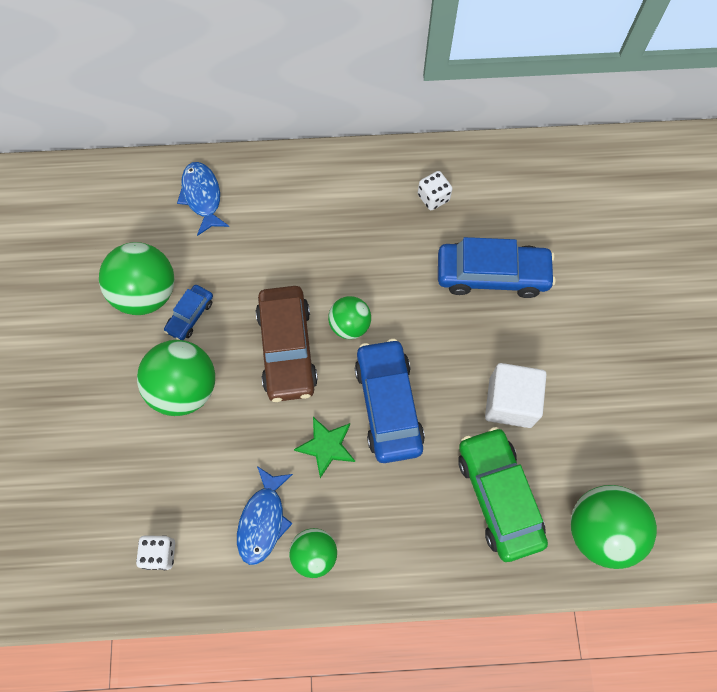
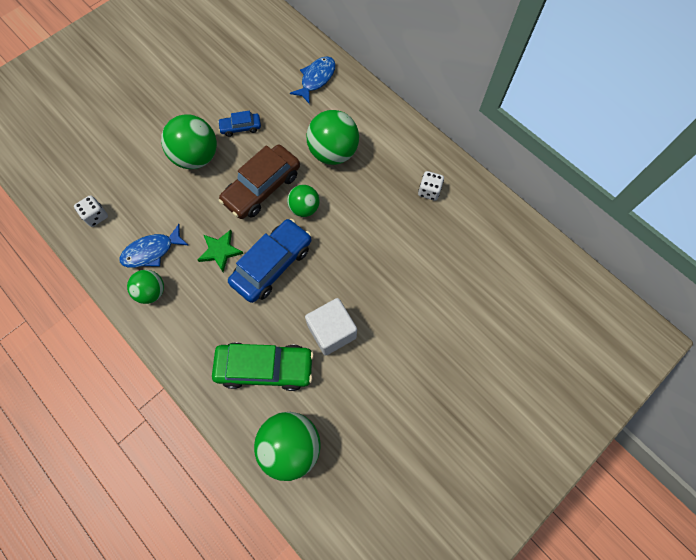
camera: 50 degrees right, 0 degrees up
(146, 293) = (236, 98): green ball -> green ball (333, 153)
(492, 275) = (408, 260): blue car -> none
(498, 496) = (265, 368): green car -> green car turned 60 degrees clockwise

